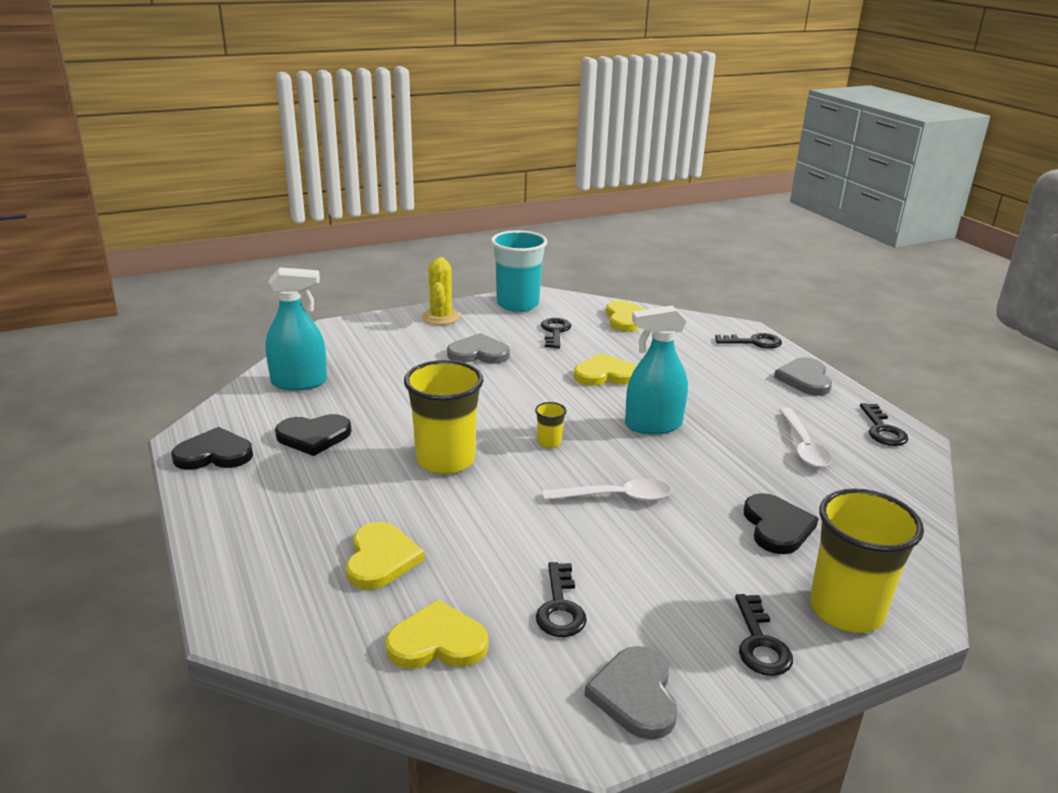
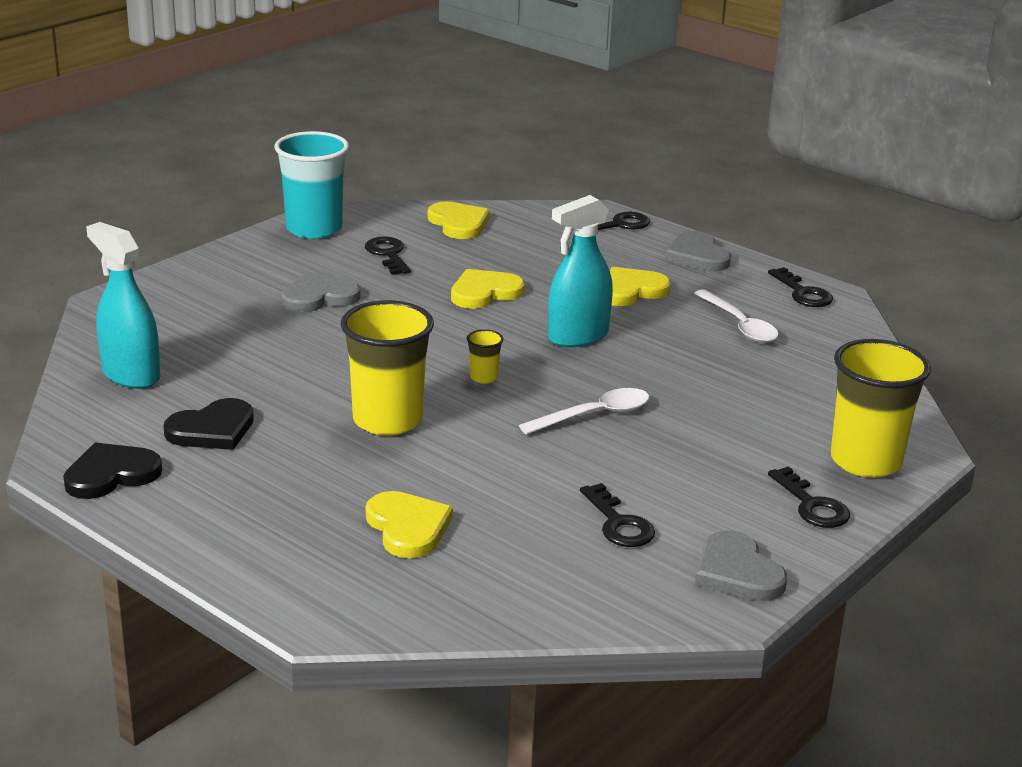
camera: 25 degrees left, 0 degrees up
(299, 382) = (130, 375): turquoise spray bottle -> turquoise spray bottle turned 105 degrees counterclockwise
(437, 642) = (529, 580): yellow heart -> yellow heart (630, 290)
(441, 317) = (232, 262): yellow cactus -> none
(777, 527) = (763, 406): black heart -> none

